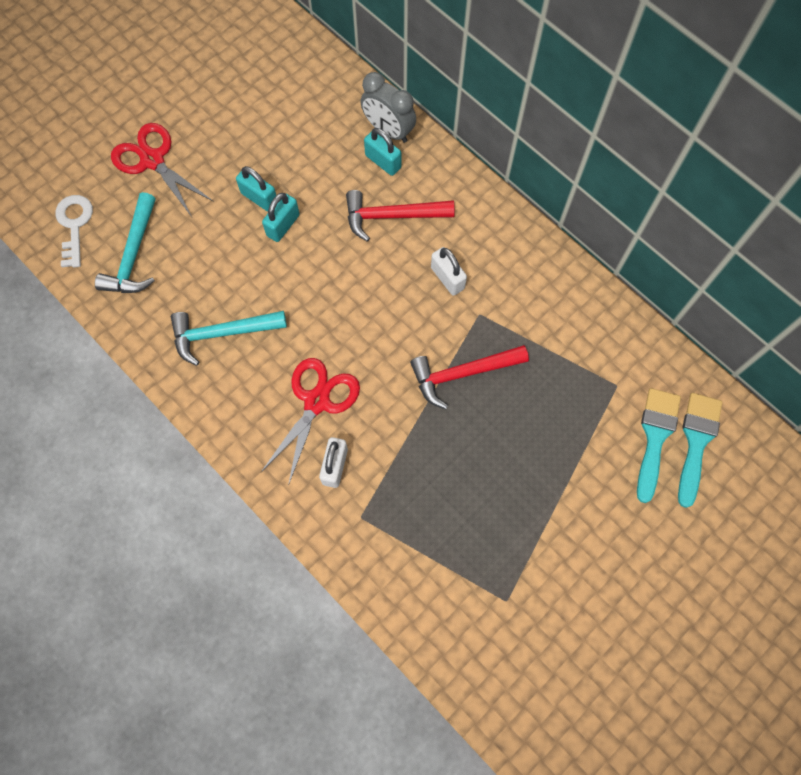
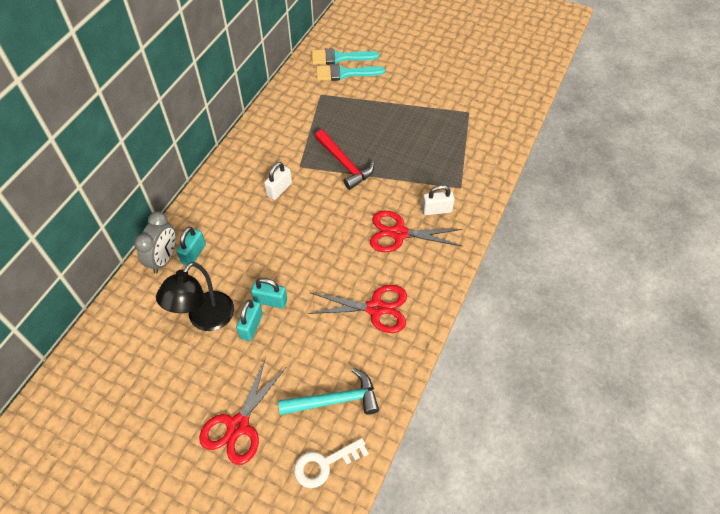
camera: 110 degrees left, 15 degrees down
(222, 333) = (375, 308): turquoise hammer -> red scissors
(288, 156) = (205, 319): none -> black lamp
(391, 216) = (240, 234): red hammer -> none

